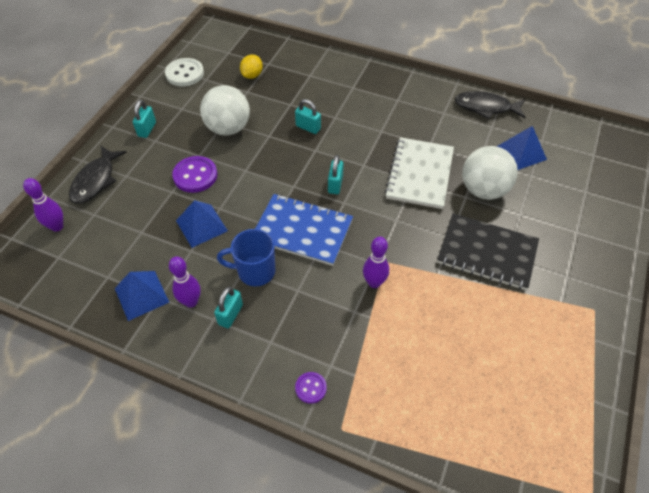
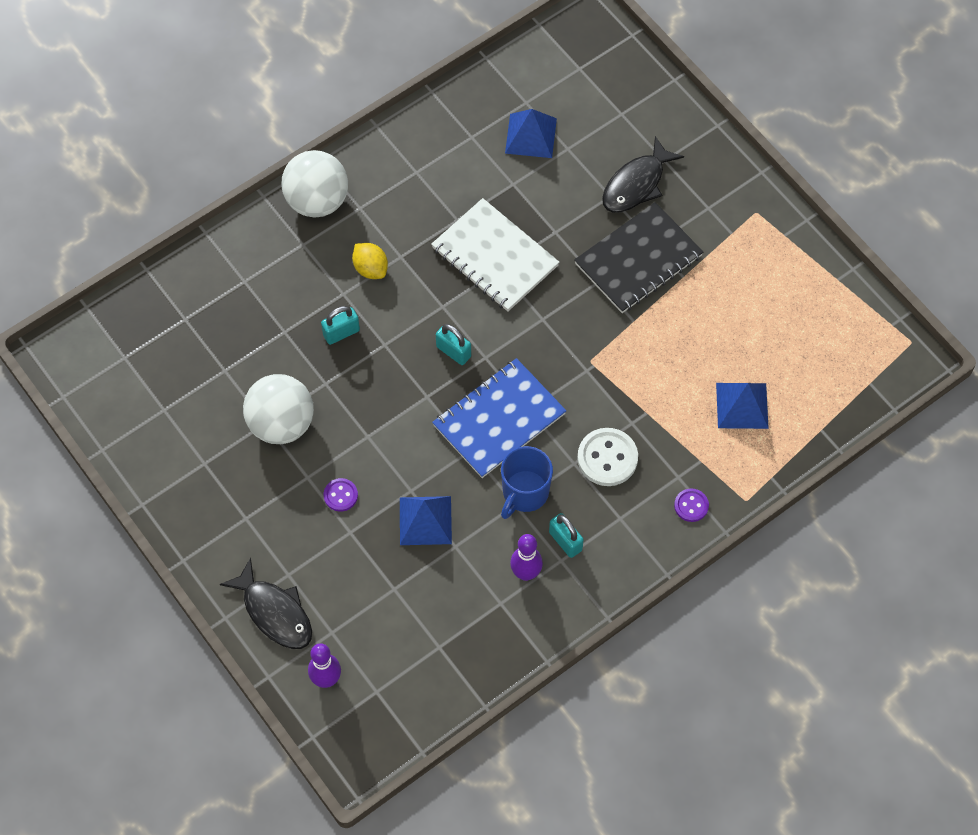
camera: 60 degrees left, 10 degrees up
(141, 295) = (487, 620): blue pyramid -> blue pyramid (742, 405)
(147, 129) = (218, 520): turquoise padlock -> none
(185, 74) = (133, 431): white button -> white button (607, 458)
(195, 175) = (340, 495): purple button -> purple button, size x0.56
(252, 75) = (196, 349): yellow lemon -> yellow lemon (370, 268)
(374, 283) = (609, 386): purple bowling pin -> none
(483, 190) = (557, 209): white ball -> white ball (317, 201)
(485, 107) = (438, 123): black fish -> black fish (636, 184)

